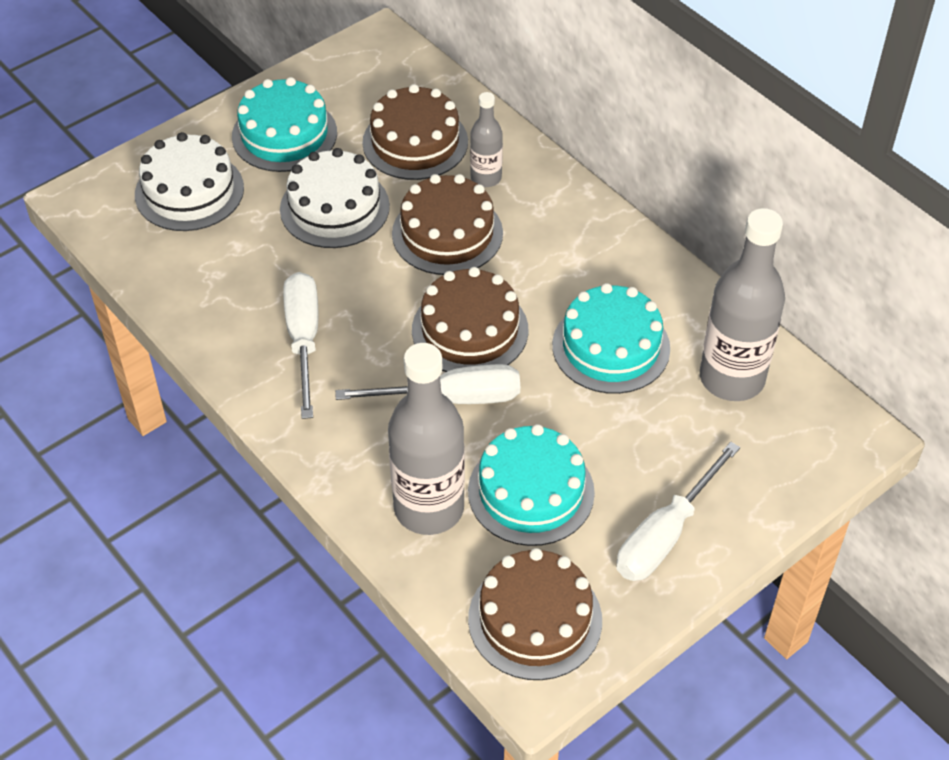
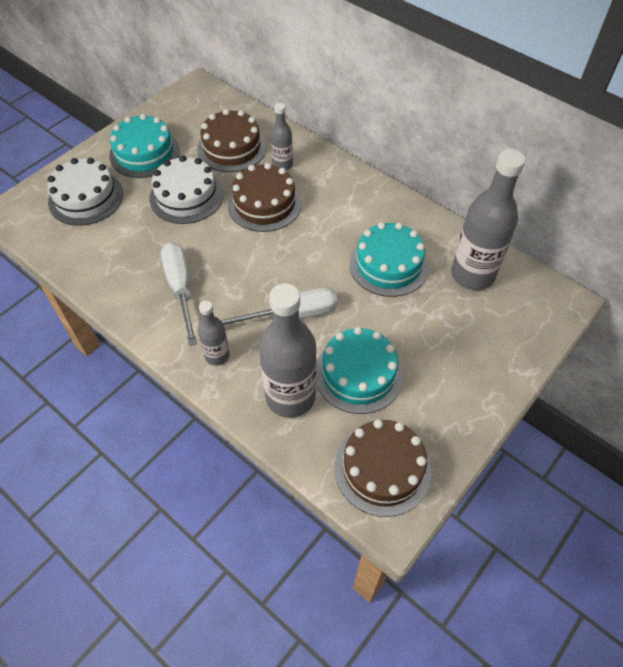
camera: 10 degrees left, 5 degrees up
(338, 439) = (217, 355): none -> grey bottle
(470, 330) = (293, 266): brown cake -> none
(665, 534) = (457, 390): white screwdriver -> none

